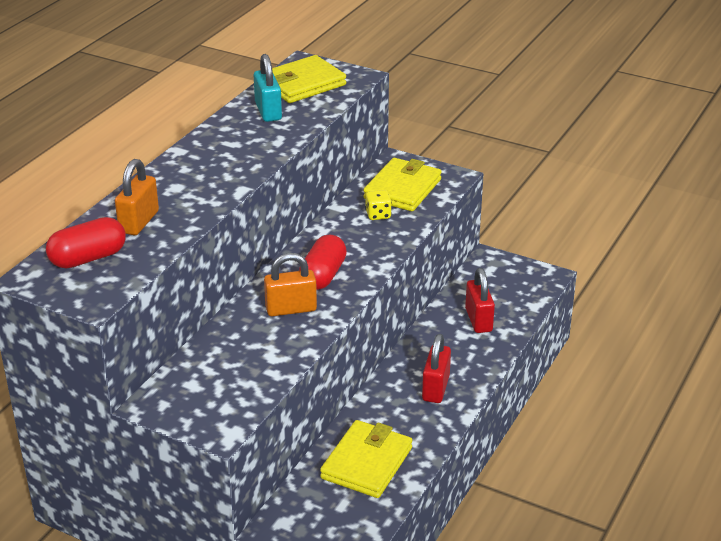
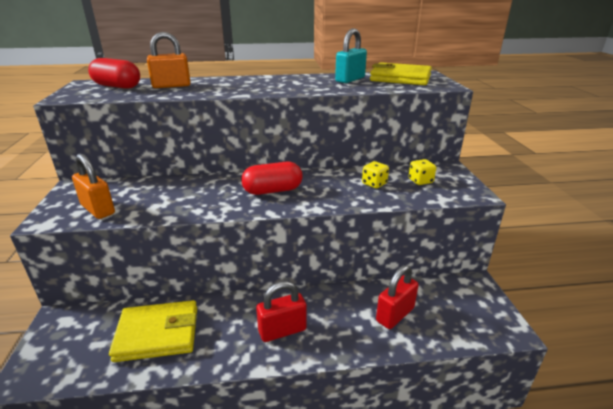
camera: 55 degrees right, 5 degrees down
(291, 309) = (219, 193): orange padlock -> orange padlock (98, 209)
(402, 189) = (420, 181): yellow wallet -> yellow dice

